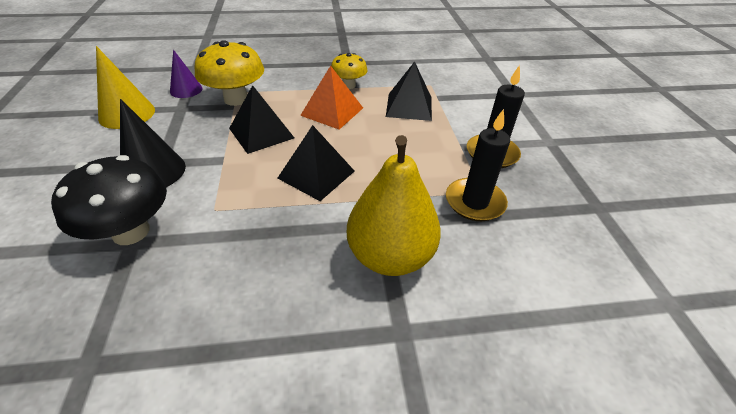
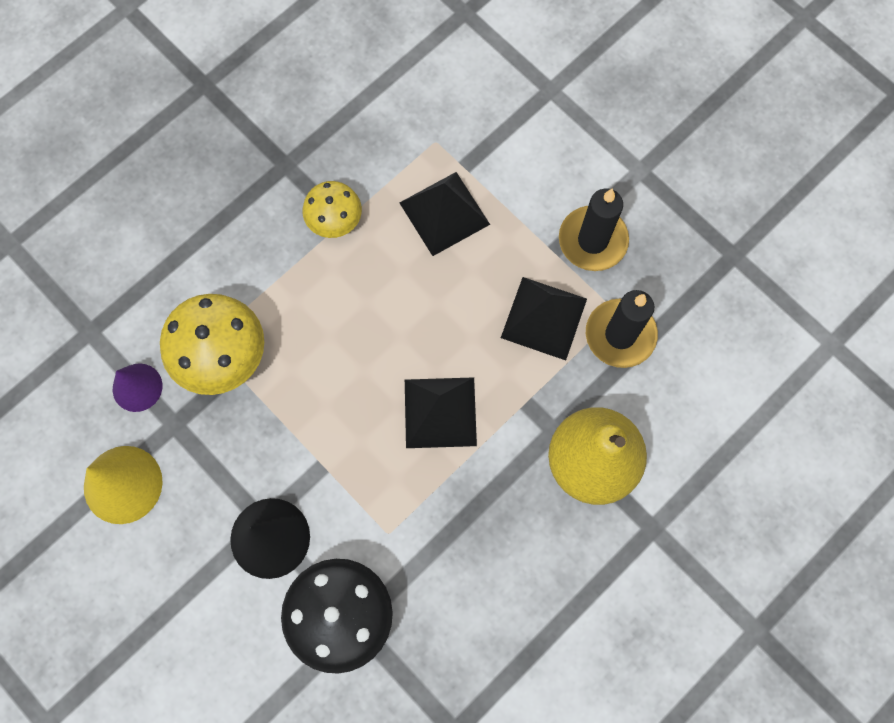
camera: 35 degrees left, 30 degrees up
(261, 133) = (319, 394): black pyramid -> black pyramid (544, 318)
(332, 111) = (362, 292): orange pyramid -> none

